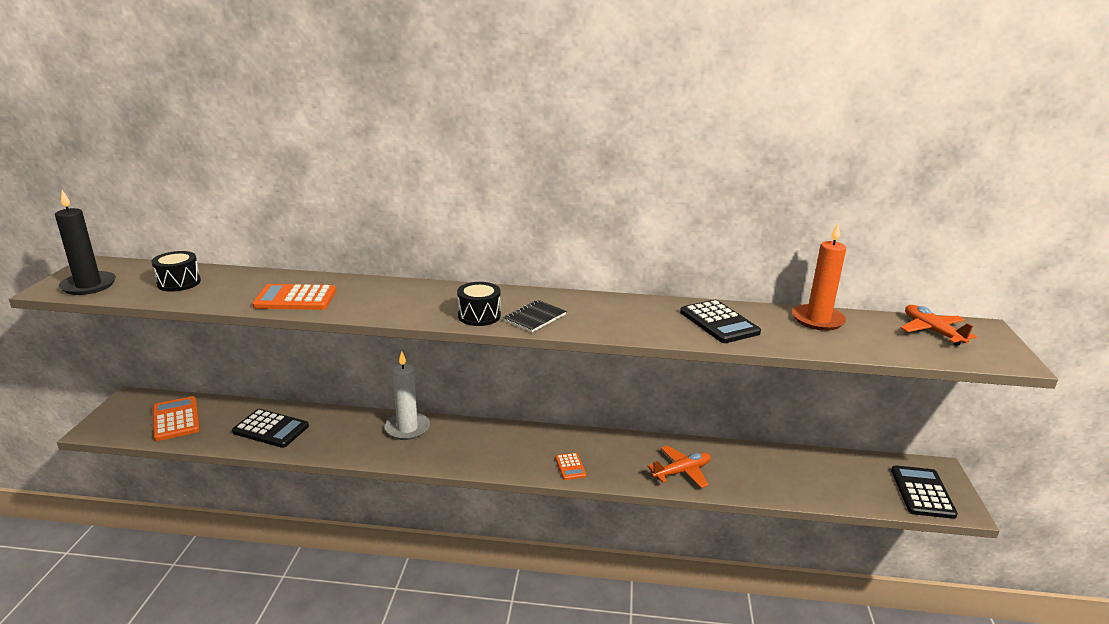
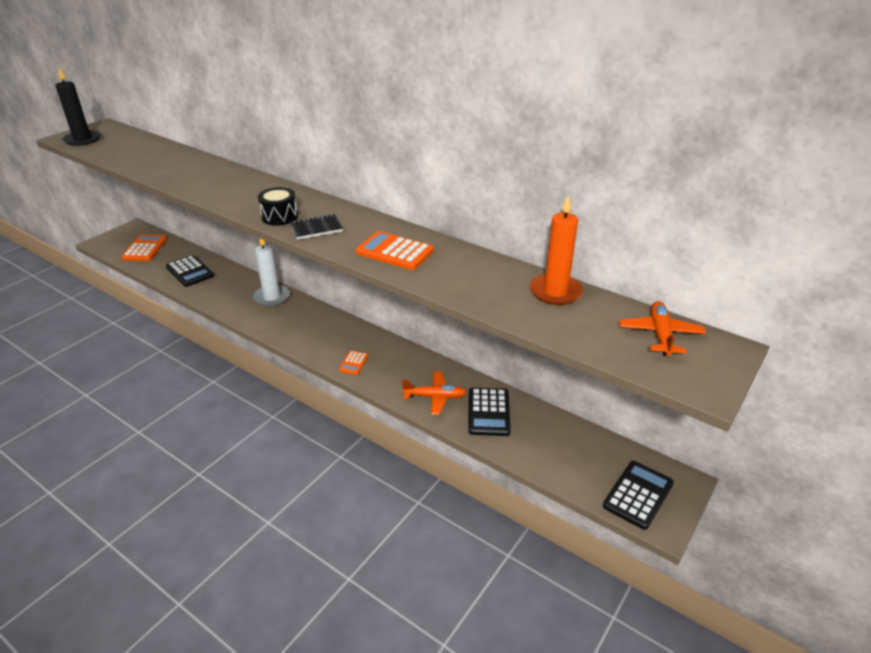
camera: 30 degrees right, 10 degrees up
(179, 283) = (131, 148): black drum -> none
(295, 299) = (181, 175): orange calculator -> orange calculator (395, 252)
(719, 322) = (458, 270): black calculator -> black calculator (488, 412)

